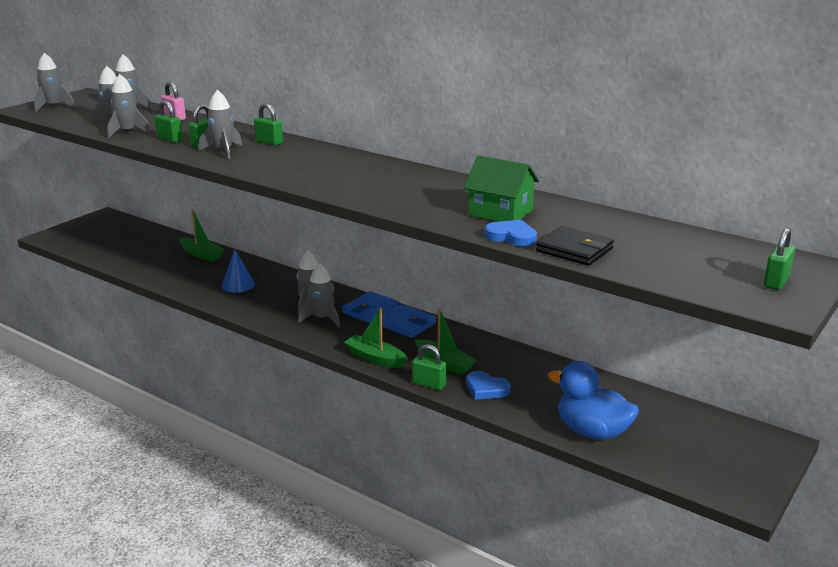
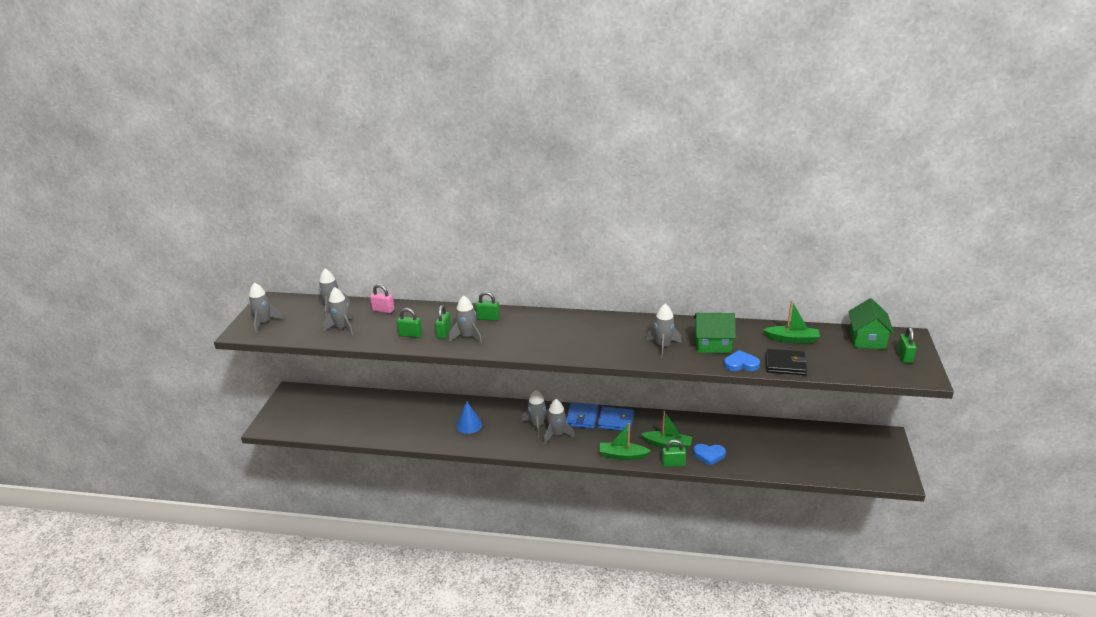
camera: 25 degrees left, 5 degrees up
(128, 132) = (367, 336): grey rocket -> grey rocket (663, 346)
(201, 254) = (412, 406): green boat -> green boat (792, 339)
(592, 432) = (792, 464): blue duck -> none
(739, 253) = (867, 339): none -> green house

